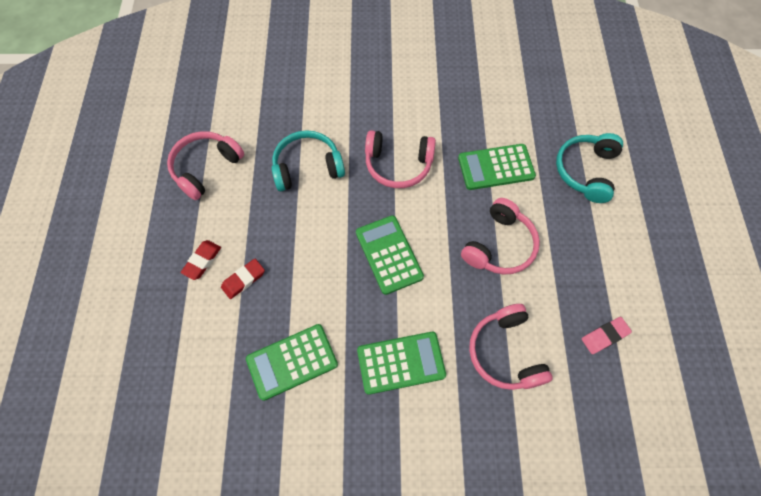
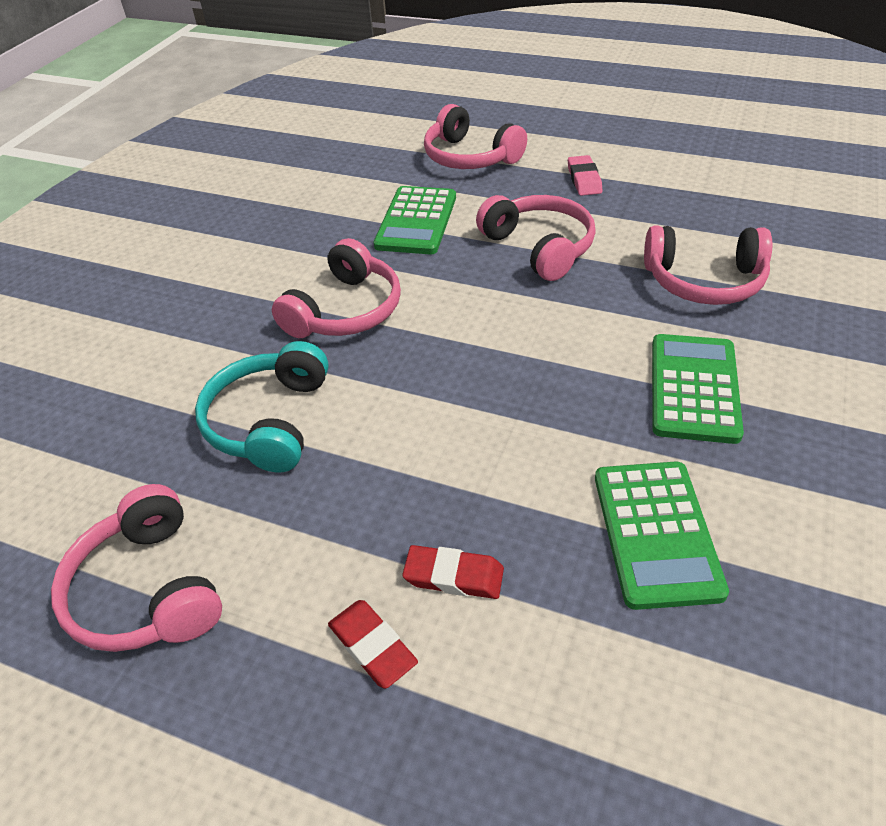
camera: 65 degrees left, 20 degrees down
(243, 280) = (454, 576): red eraser -> red eraser turned 60 degrees counterclockwise
(389, 254) = (500, 358): green calculator -> none
(586, 171) = (470, 157): turquoise headphones -> pink headphones
(605, 336) = (703, 199): pink eraser -> pink eraser (584, 179)

